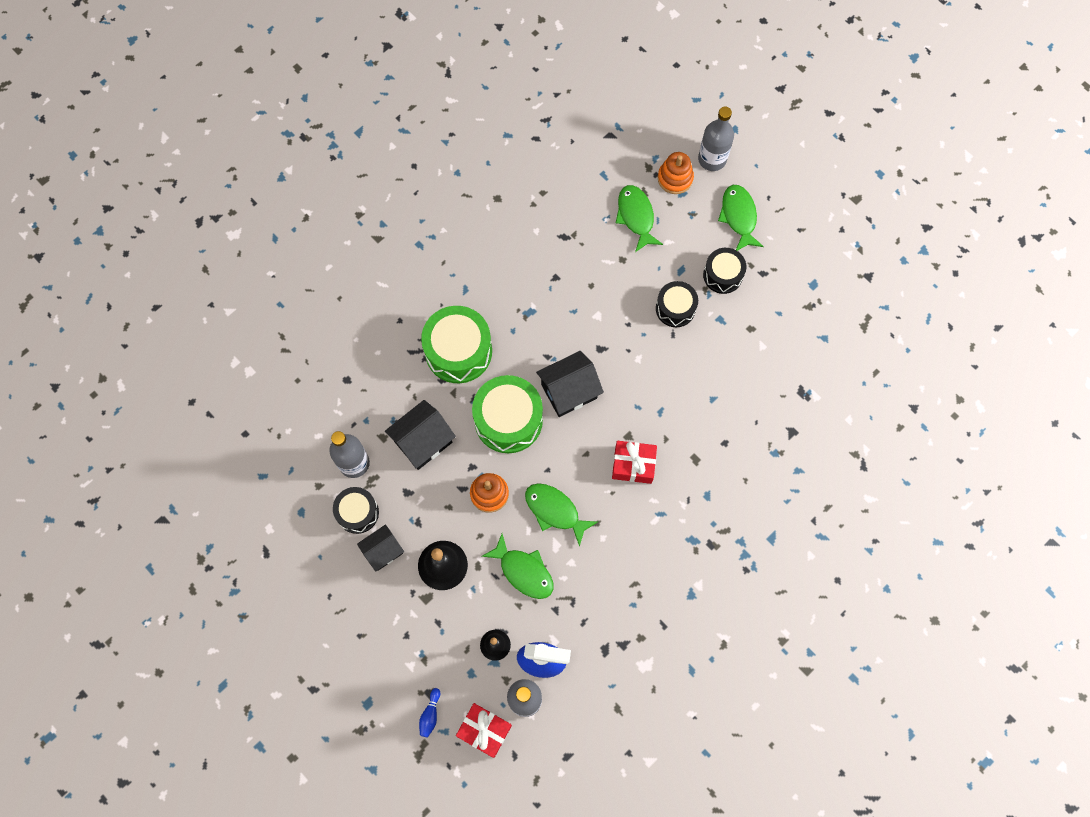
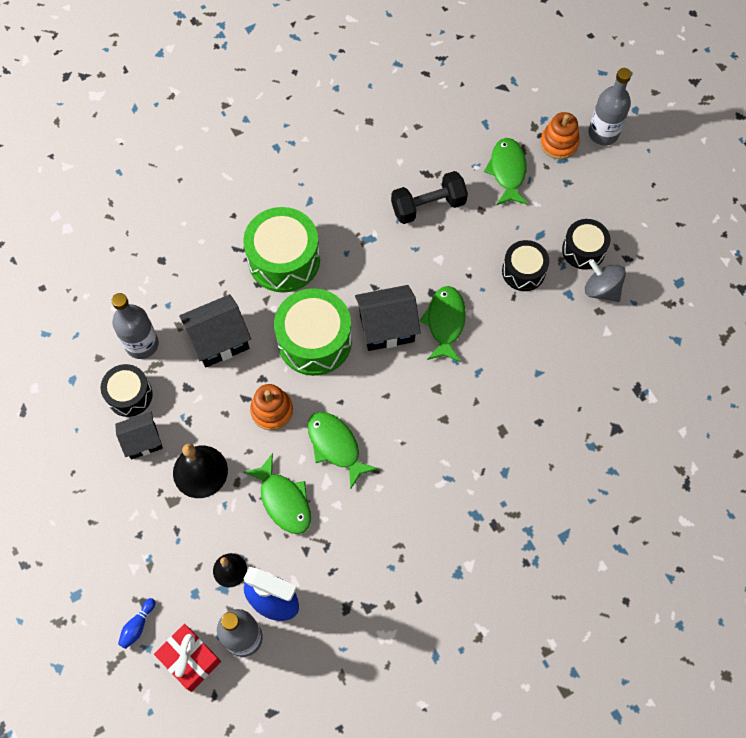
camera: 15 degrees right, 5 degrees down
(574, 268) = (428, 206): none -> black dumbbell
(633, 465) = (433, 420): red gift -> none
(738, 216) = (616, 196): green fish -> green fish (445, 322)
(748, 308) = (601, 289): none -> grey spinning top

